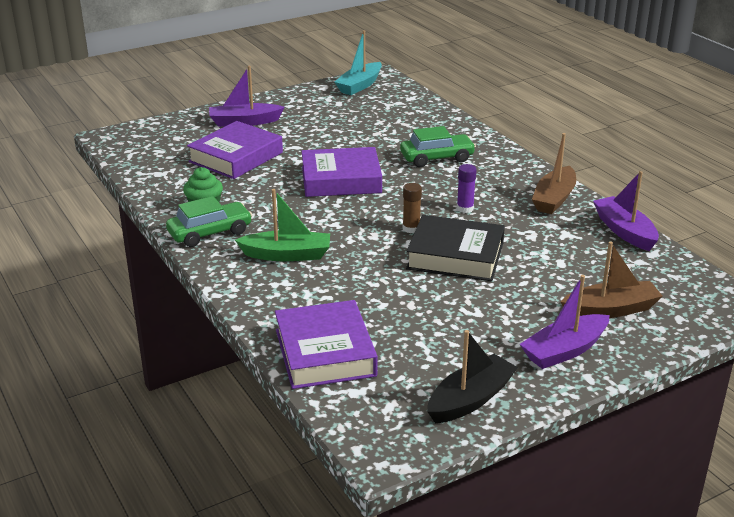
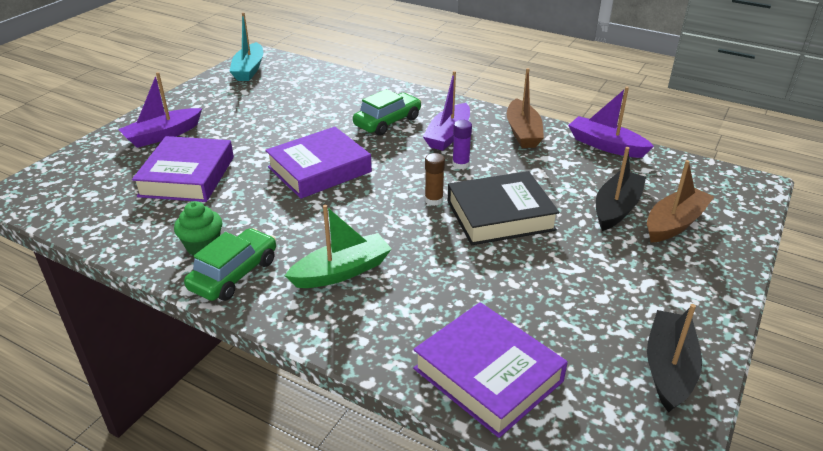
camera: 30 degrees left, 5 degrees up
(564, 350) = (685, 279): purple boat -> purple boat (448, 135)
(569, 282) = (616, 208): none -> black boat

